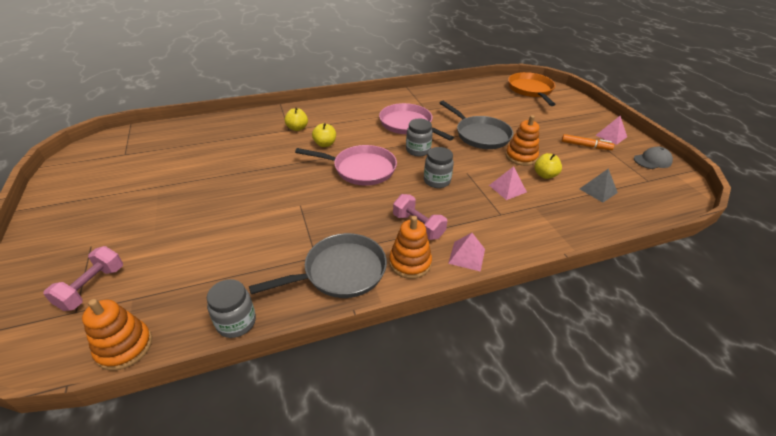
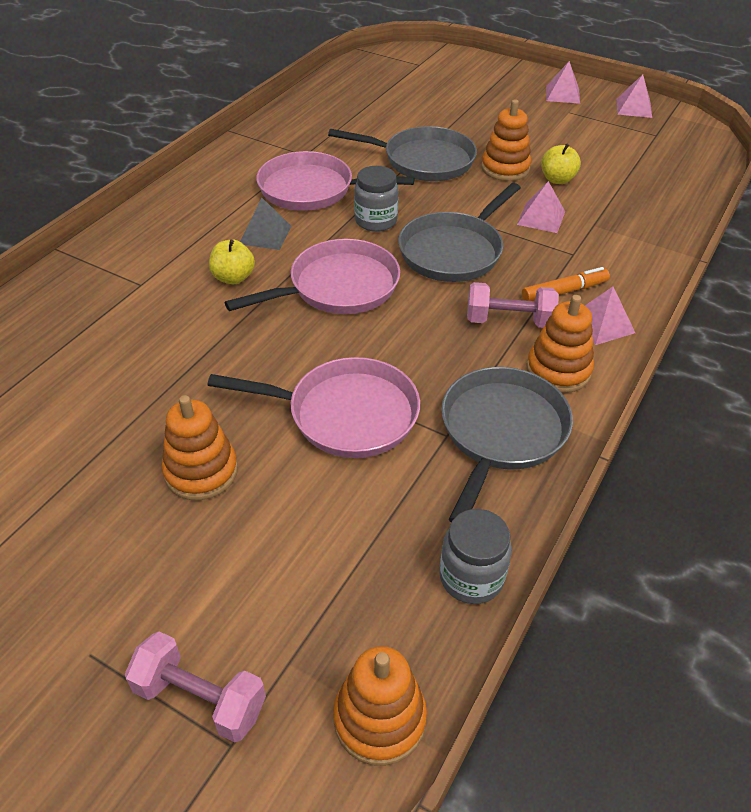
camera: 40 degrees left, 5 degrees up
(92, 287) = (200, 699): pink dumbbell -> pink dumbbell turned 45 degrees counterclockwise
(209, 208) = (201, 471): none -> orange stacking toy
(288, 221) = (345, 414): none -> pink pan
(297, 128) = (151, 275): yellow apple -> none
(437, 181) = (454, 251): grey jar -> grey pan
(531, 90) = (403, 66): orange pan -> none
(585, 146) = (553, 120): orange marker -> orange marker (564, 291)
(598, 190) = (627, 171): grey pyramid -> grey pyramid (265, 234)
(652, 160) = (634, 108): grey cap -> pink pyramid

